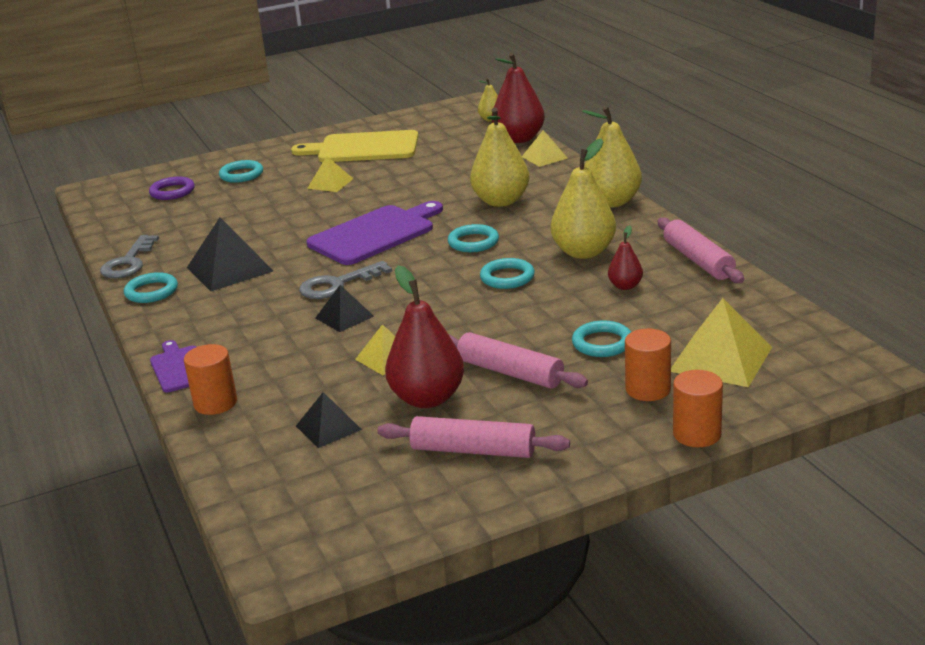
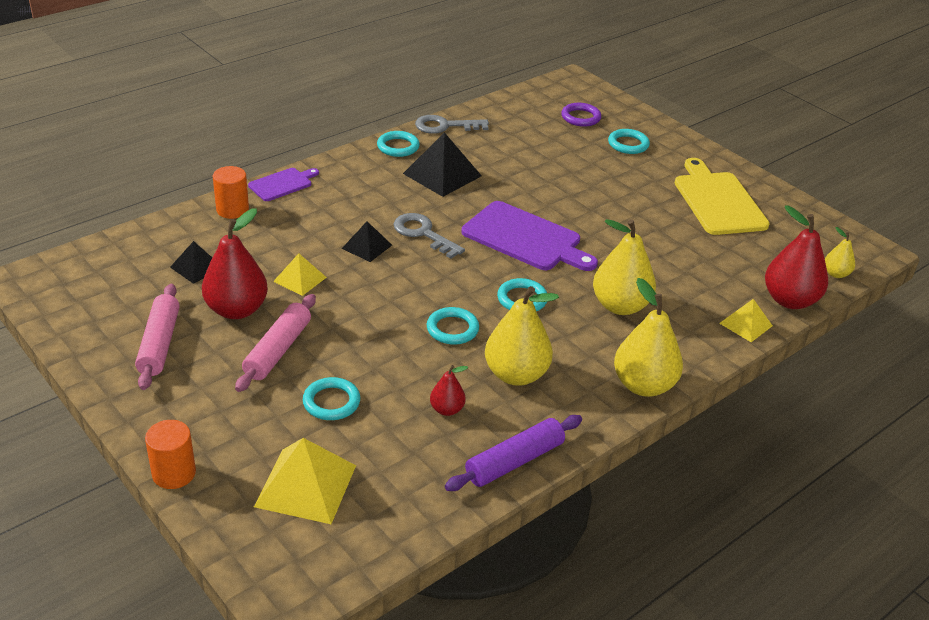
camera: 70 degrees right, 10 degrees up
(330, 183) = (627, 195): yellow pyramid -> none
(648, 389) = (249, 437): orange cylinder -> none
(698, 260) = (514, 461): pink rolling pin -> purple rolling pin

